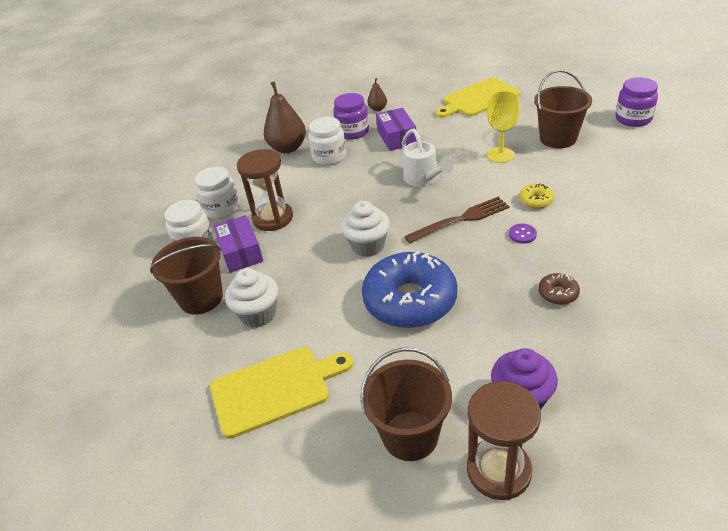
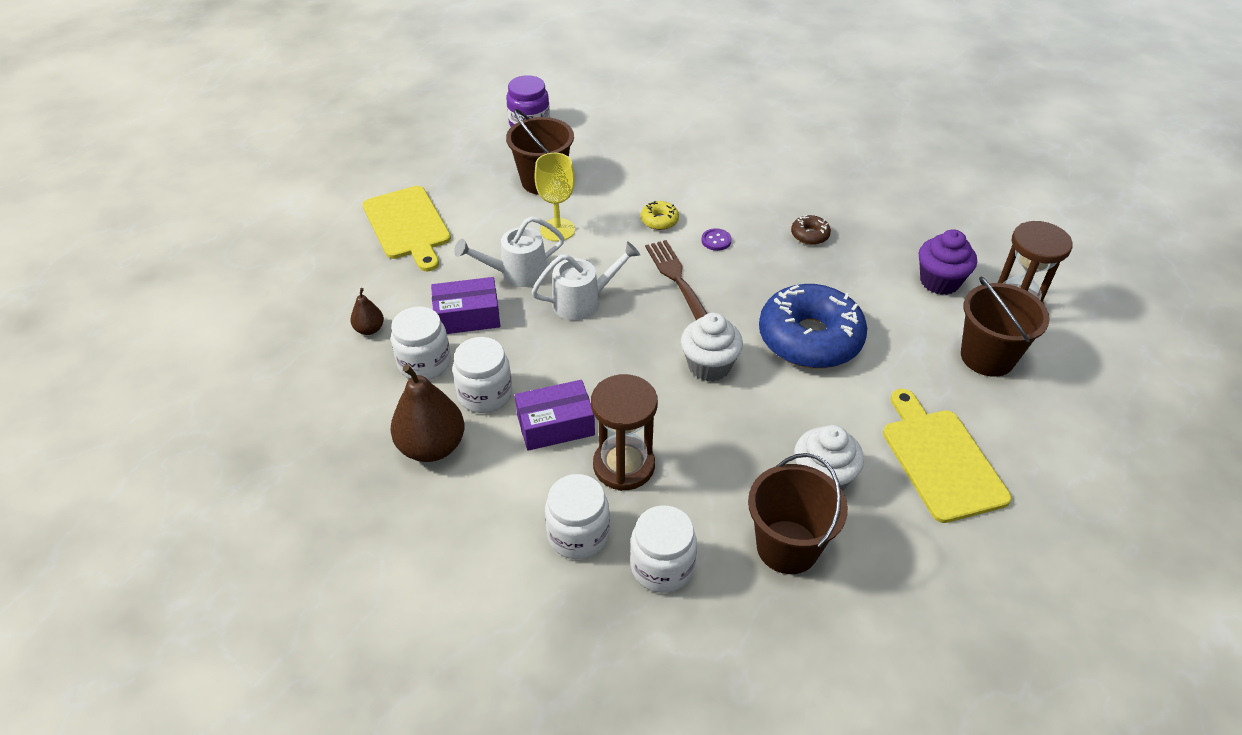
camera: 90 degrees left, 5 degrees up
(240, 252) = (695, 503): purple box -> purple box (555, 425)
(353, 132) = (424, 363): purple jar -> white jar
(445, 147) = (516, 273): none -> white watering can

